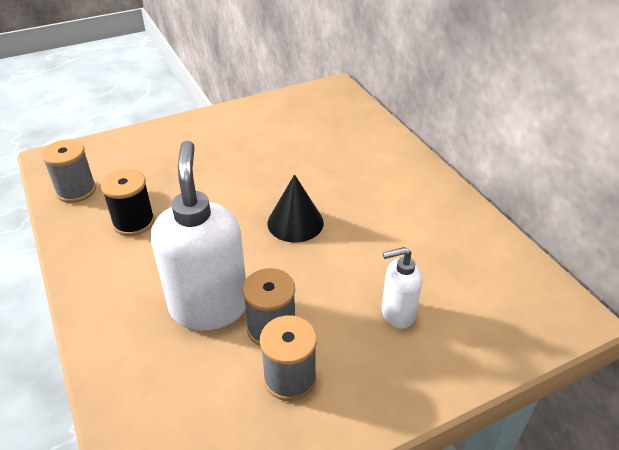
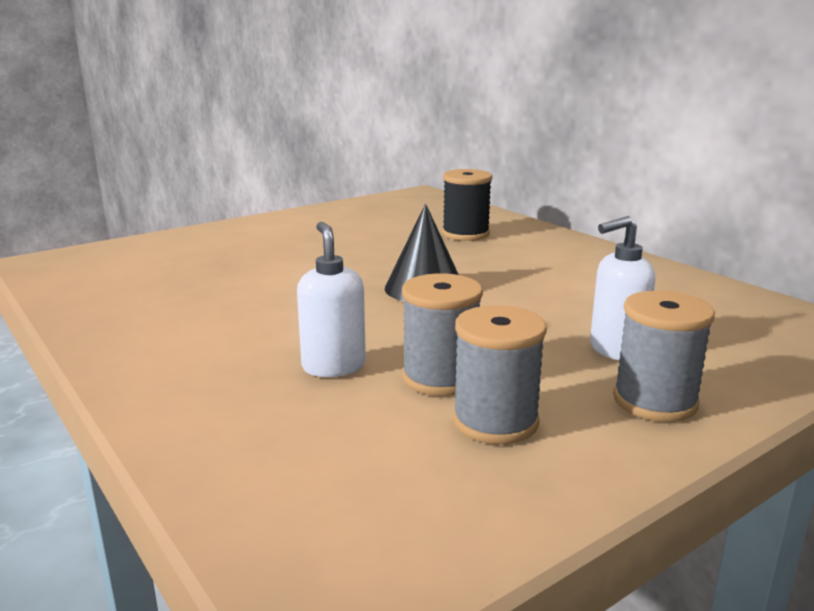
camera: 10 degrees left, 20 degrees down
(76, 191) = (88, 283): grey spool -> grey spool (655, 401)
(134, 222) = (186, 303): black spool -> black spool (465, 234)
(209, 307) = (333, 366): white soap dispenser -> white soap dispenser, size x0.52

